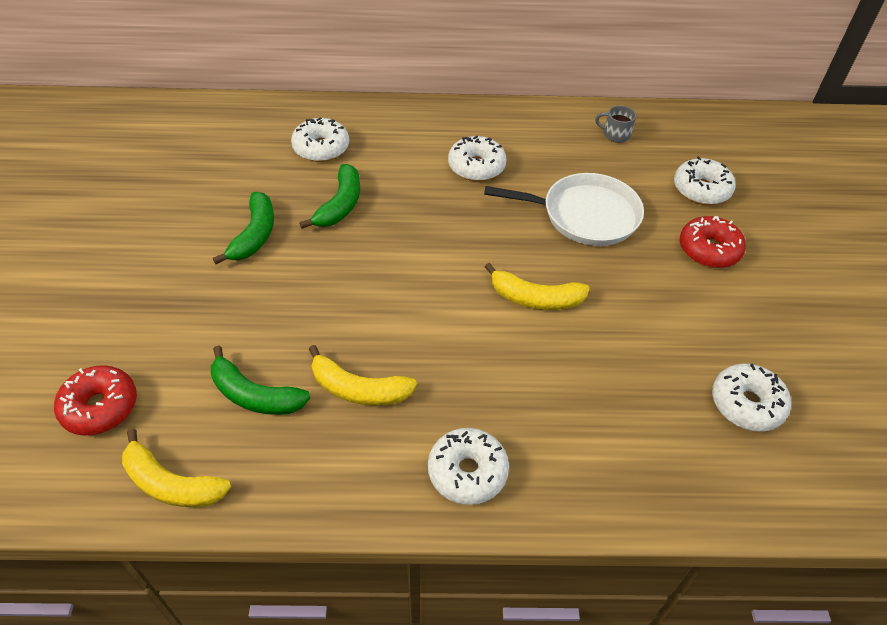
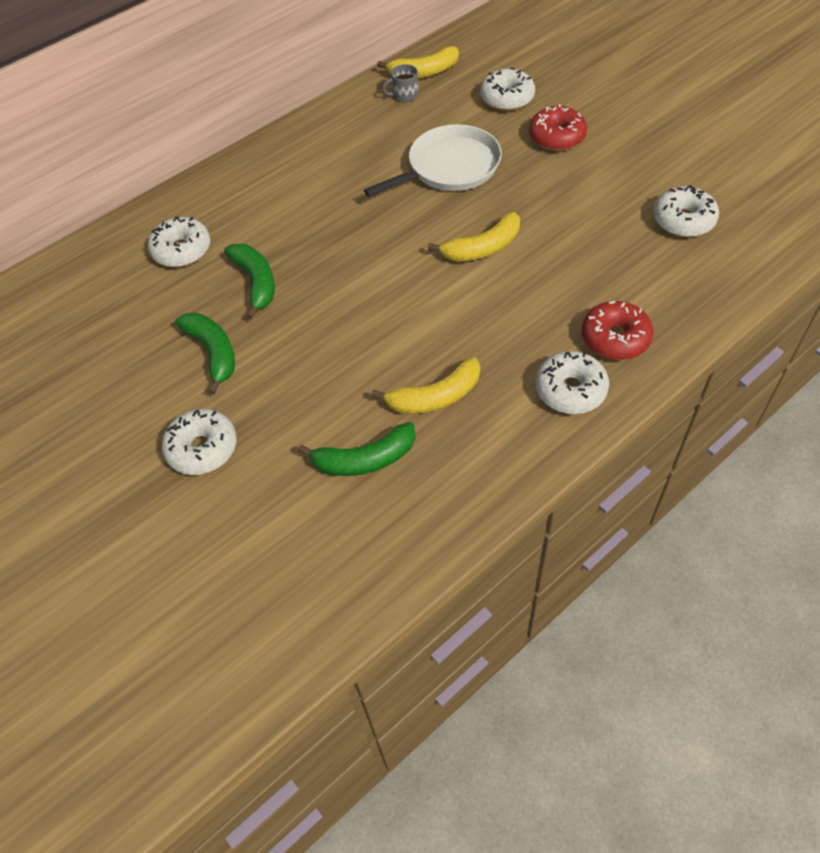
camera: 35 degrees left, 5 degrees up
(100, 407) = (253, 563): red donut -> red donut (615, 338)
(171, 484) = (381, 563): yellow banana -> yellow banana (424, 72)
(476, 167) = (329, 183): white donut -> white donut (202, 448)

